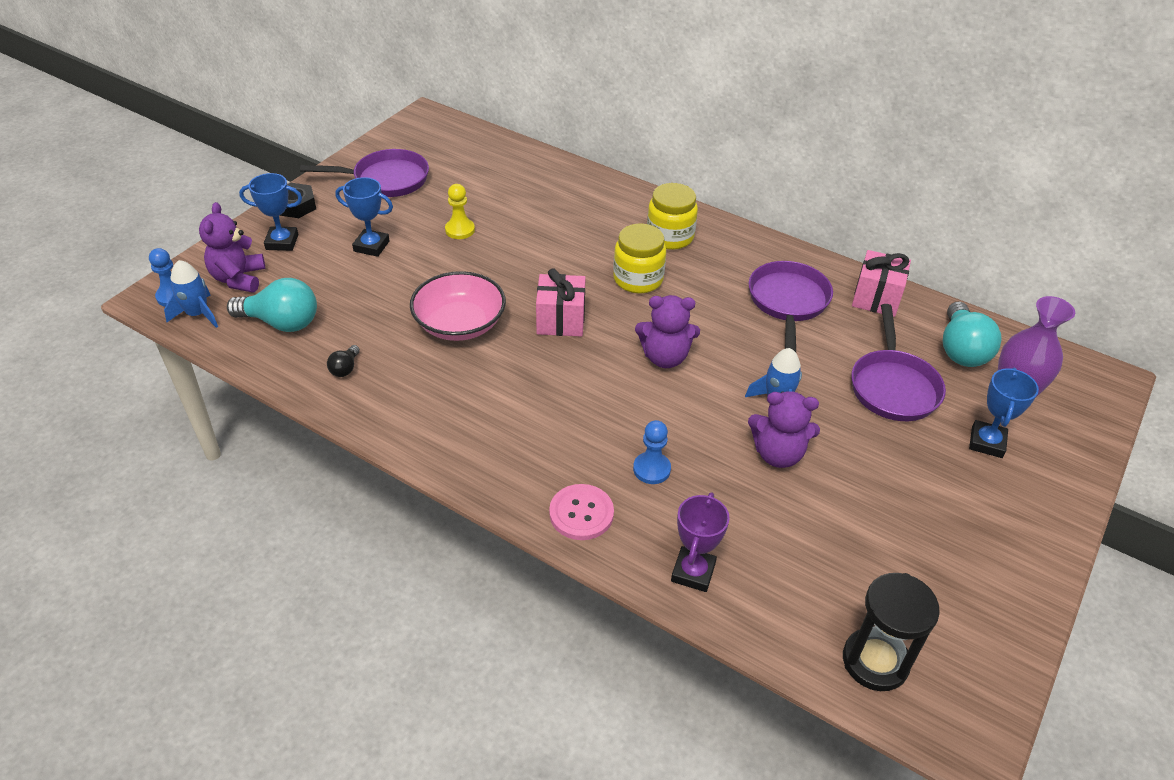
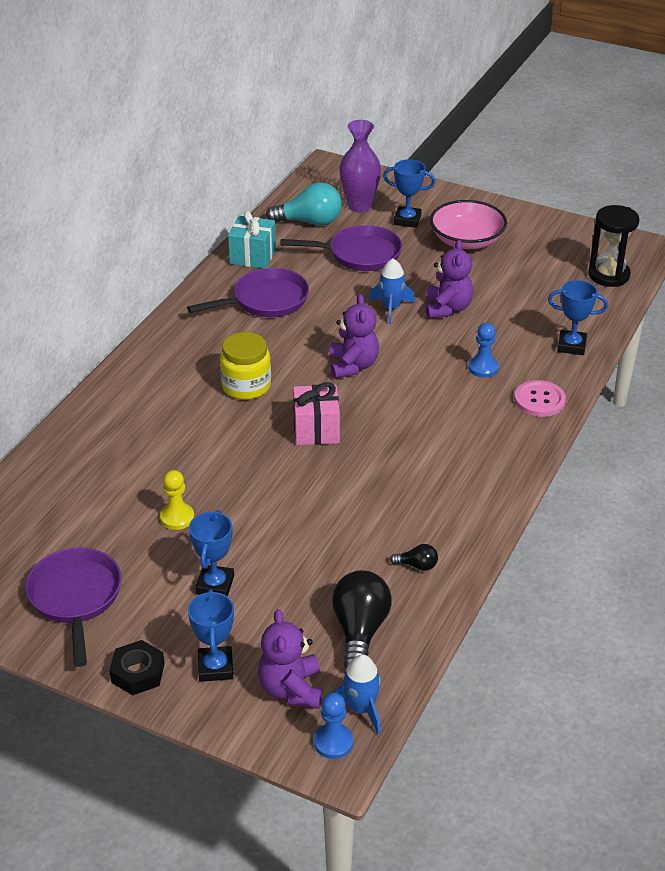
camera: 95 degrees left, 5 degrees down
(238, 279) = (291, 689): purple teddy bear -> purple teddy bear turned 90 degrees clockwise
(281, 322) = (360, 631): turquoise light bulb -> black light bulb
(459, 324) = (334, 496): pink bowl -> pink bowl (467, 240)
(670, 237) = (175, 369): yellow jar -> none
(693, 572) = (571, 346): purple trophy -> blue trophy
(788, 302) = (266, 301): purple pan -> purple pan turned 150 degrees clockwise
(876, 298) = (253, 256): pink gift -> turquoise gift

